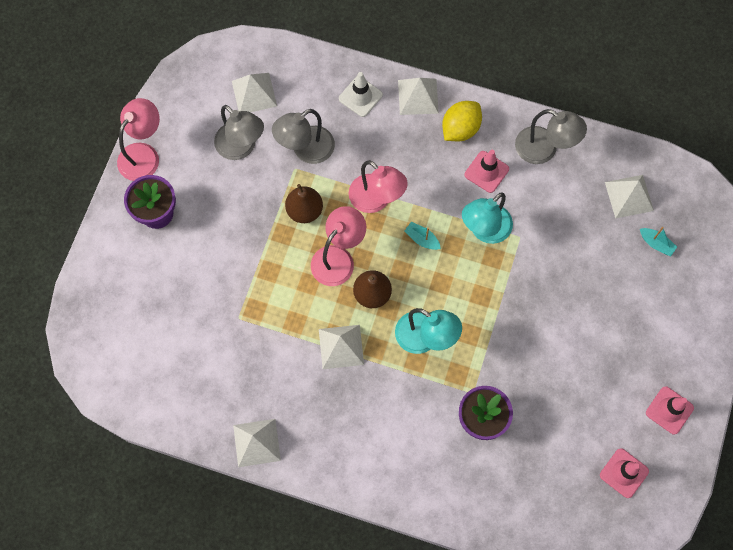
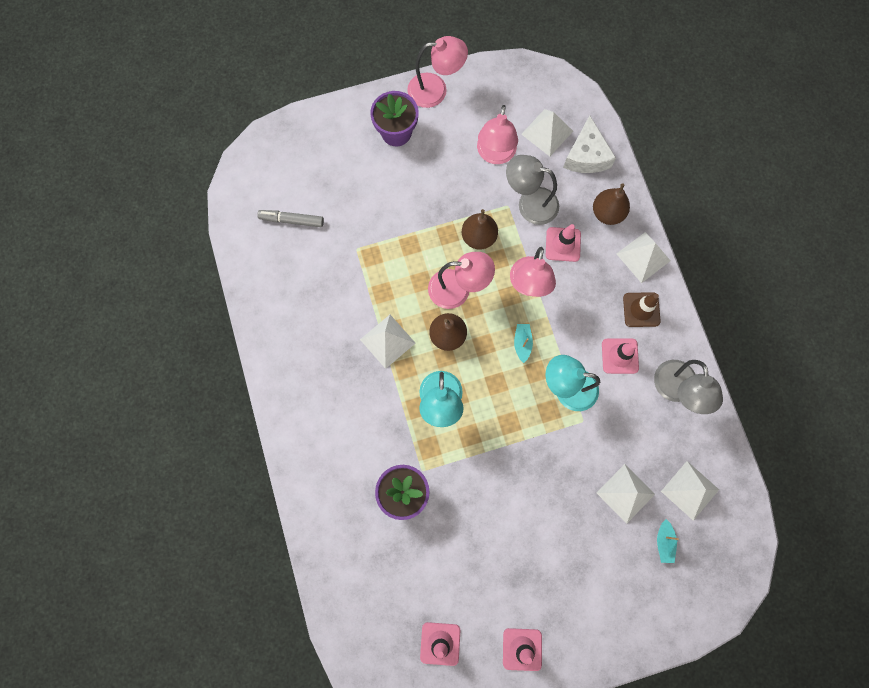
camera: 55 degrees right, 5 degrees up
(169, 356) = (292, 220): none -> grey marker
(241, 147) = (495, 154): grey lamp -> pink lamp
(257, 442) = (268, 330): white pyramid -> white pyramid (625, 493)
(298, 78) = (586, 156): none -> white cheese
(360, 97) = (607, 213): white traffic cone -> brown pear
(361, 149) = (563, 244): none -> pink traffic cone
(460, 129) = (641, 309): yellow lemon -> brown traffic cone

